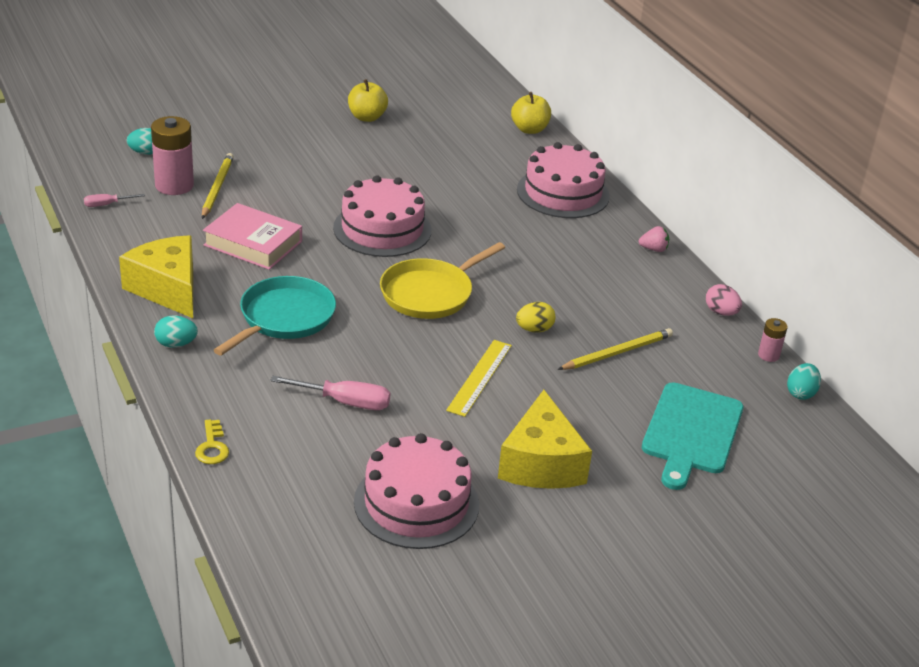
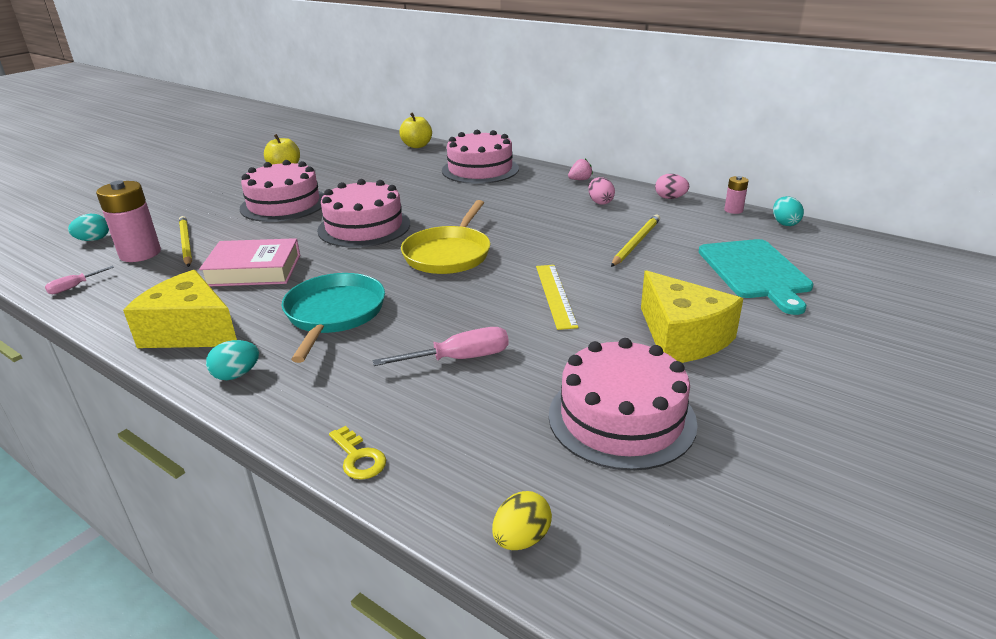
camera: 25 degrees left, 5 degrees down
(332, 169) = (284, 204): none -> pink cake
(534, 329) = (558, 249): yellow egg -> yellow egg (521, 539)
(640, 288) = (600, 202): none -> pink egg

